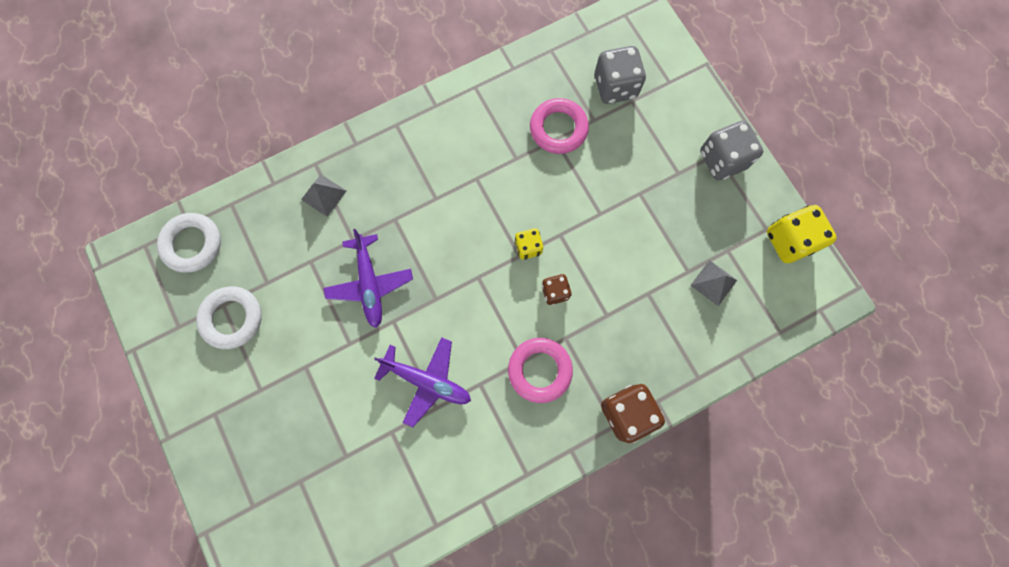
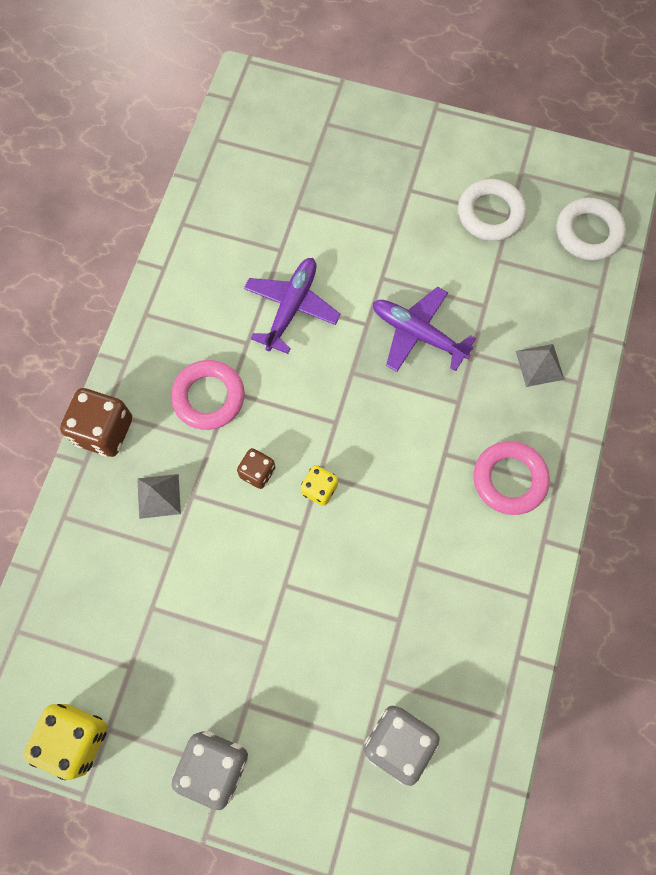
camera: 135 degrees right, 5 degrees down
(427, 381) = (291, 307): purple plane -> purple plane turned 135 degrees clockwise
(558, 129) = (407, 634): pink ring -> pink ring (509, 479)
(713, 282) = (118, 620): grey pyramid -> grey pyramid (158, 496)

